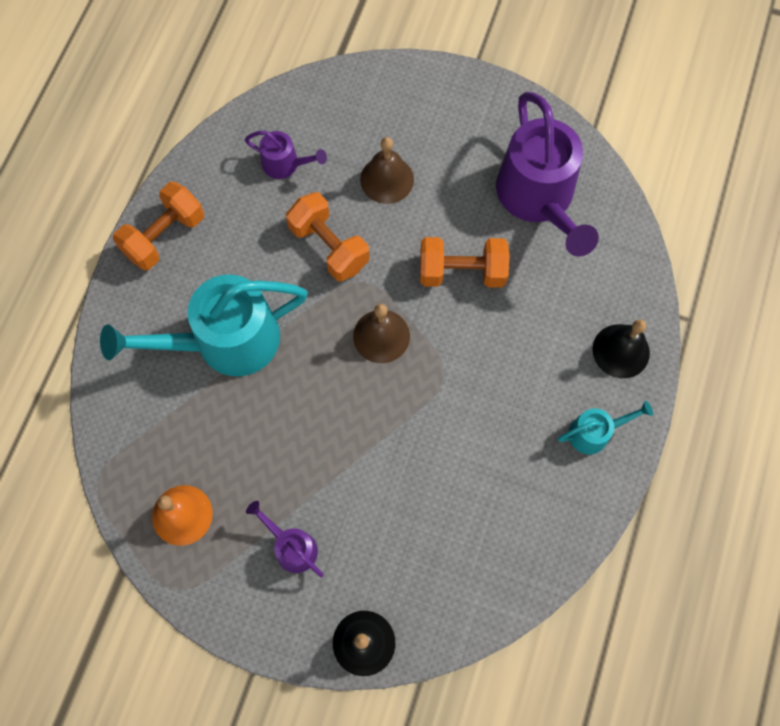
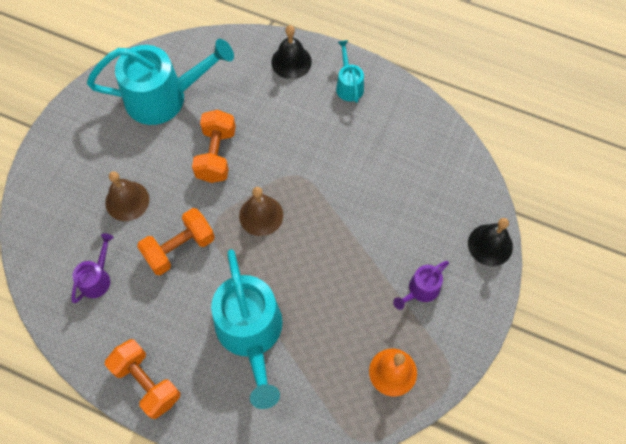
camera: 85 degrees left, 5 degrees down
(539, 199) = (165, 97): purple watering can -> turquoise watering can

